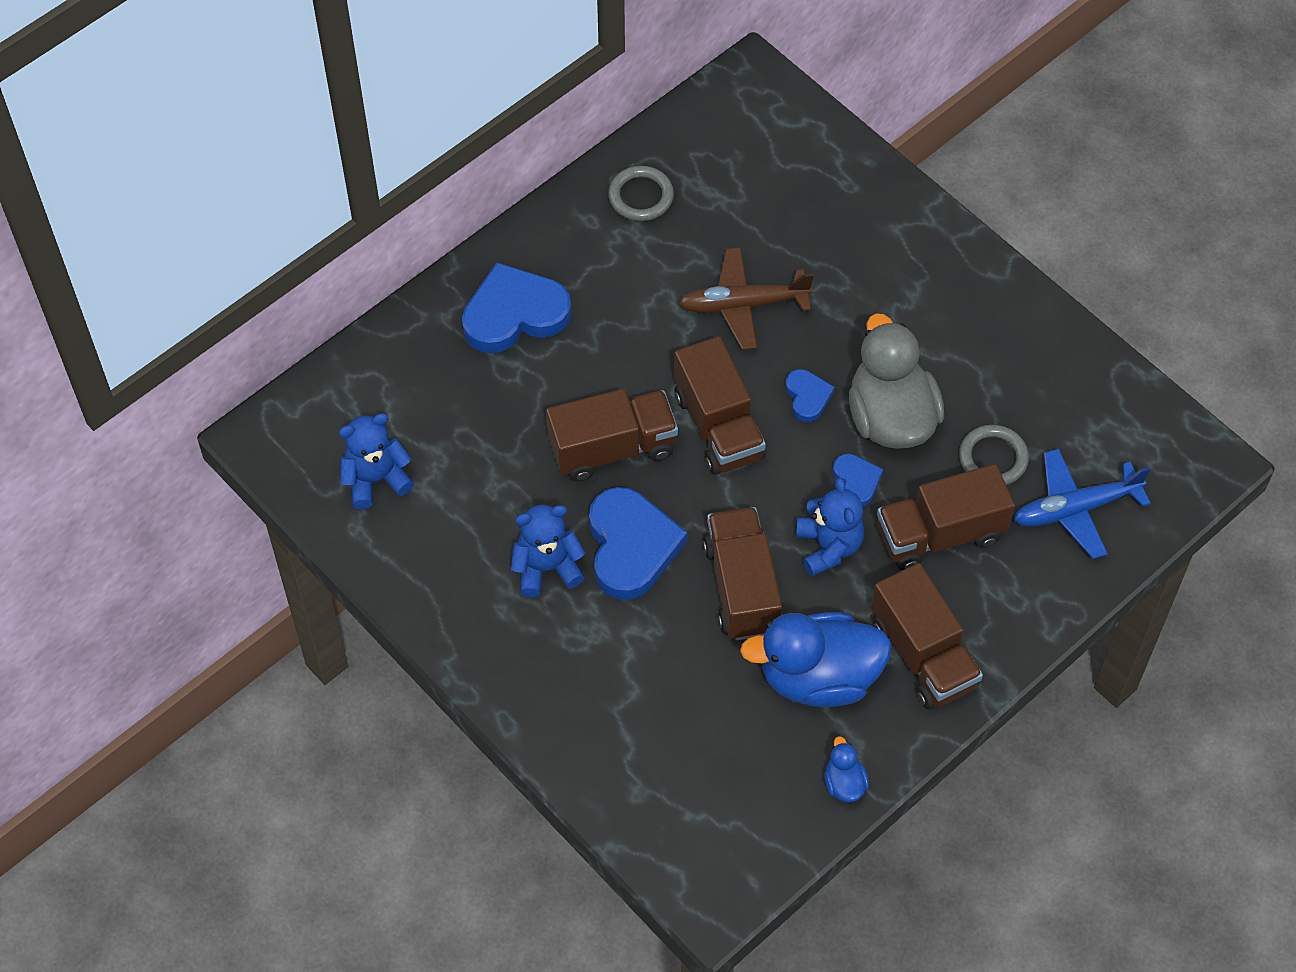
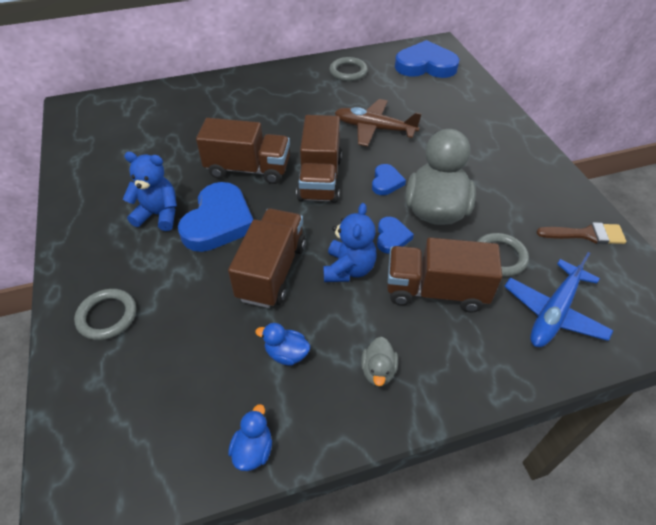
camera: 25 degrees right, 10 degrees down
(376, 479) = (107, 141): blue teddy bear -> none
(514, 314) = (244, 97): blue heart -> blue heart (425, 65)
(593, 721) = (107, 316): none -> grey ring
(818, 677) = (286, 354): blue duck -> blue duck, size x0.43
(922, 655) = (378, 371): brown truck -> grey duck
(1076, 508) = (554, 312): blue plane -> blue plane turned 60 degrees counterclockwise
(1081, 383) = (586, 234): none -> brown brush

